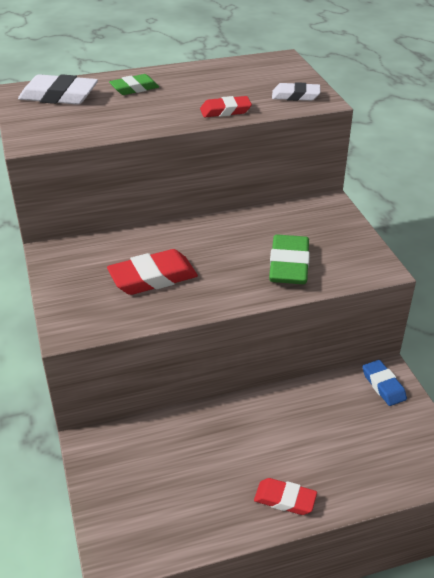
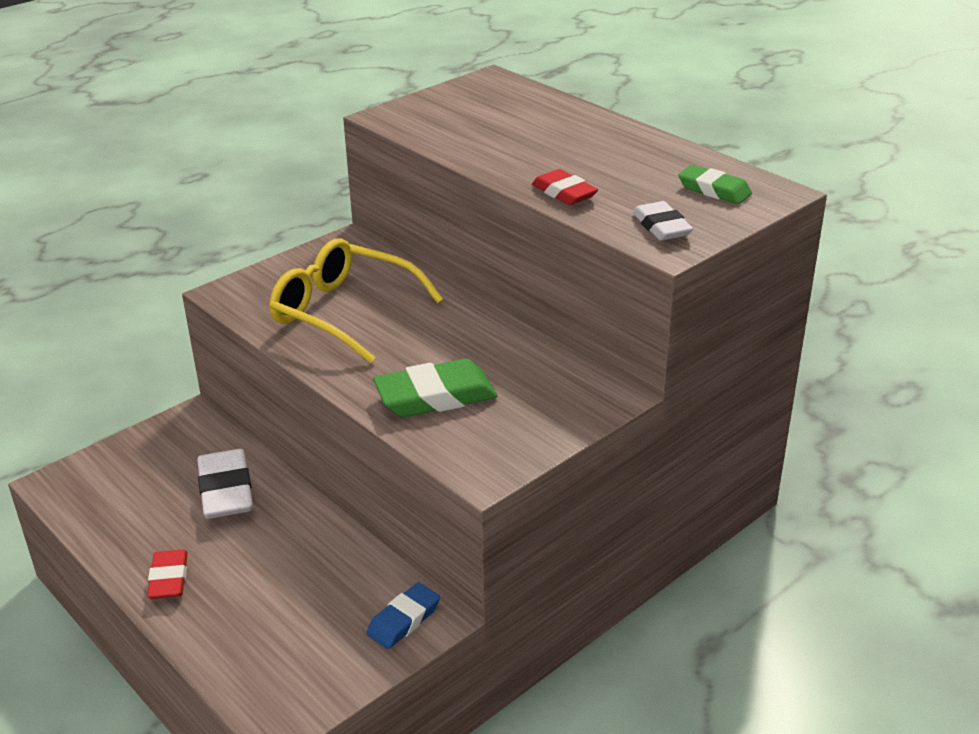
camera: 65 degrees right, 5 degrees down
(59, 96) = (499, 99): white eraser -> white eraser (226, 491)
(134, 88) = (564, 129): green eraser -> green eraser (714, 190)
(153, 278) = (344, 312): red eraser -> yellow glasses

